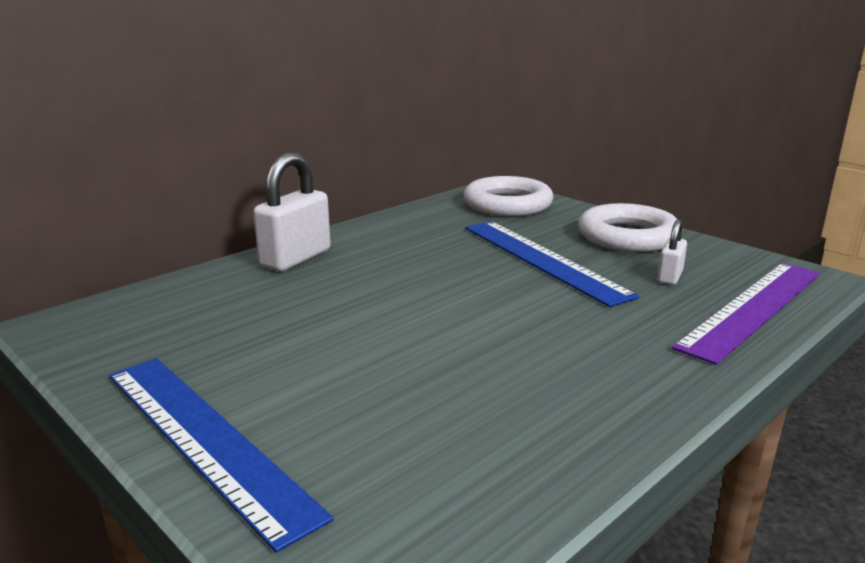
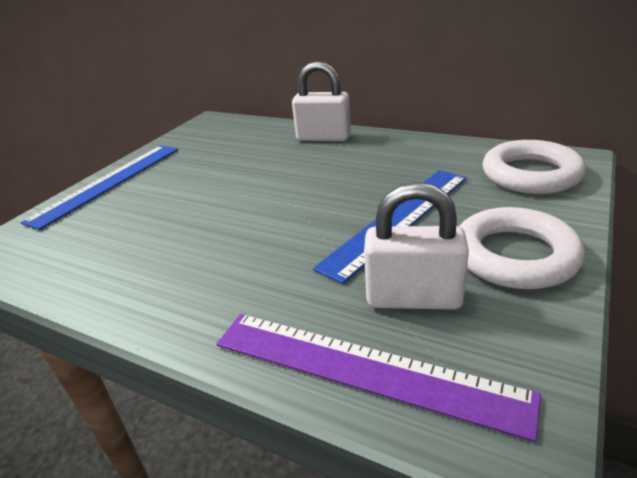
camera: 75 degrees right, 10 degrees up
(670, 277) = (413, 298): white padlock -> white padlock, size x1.89

